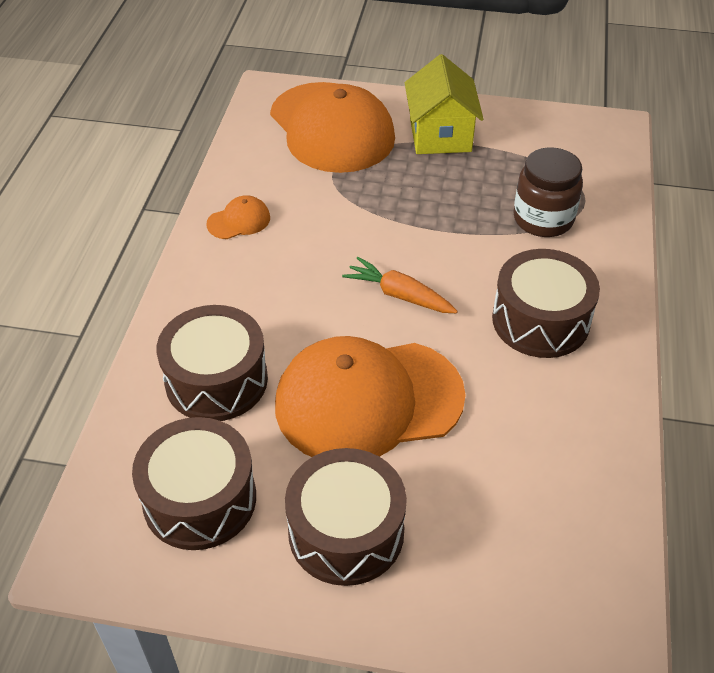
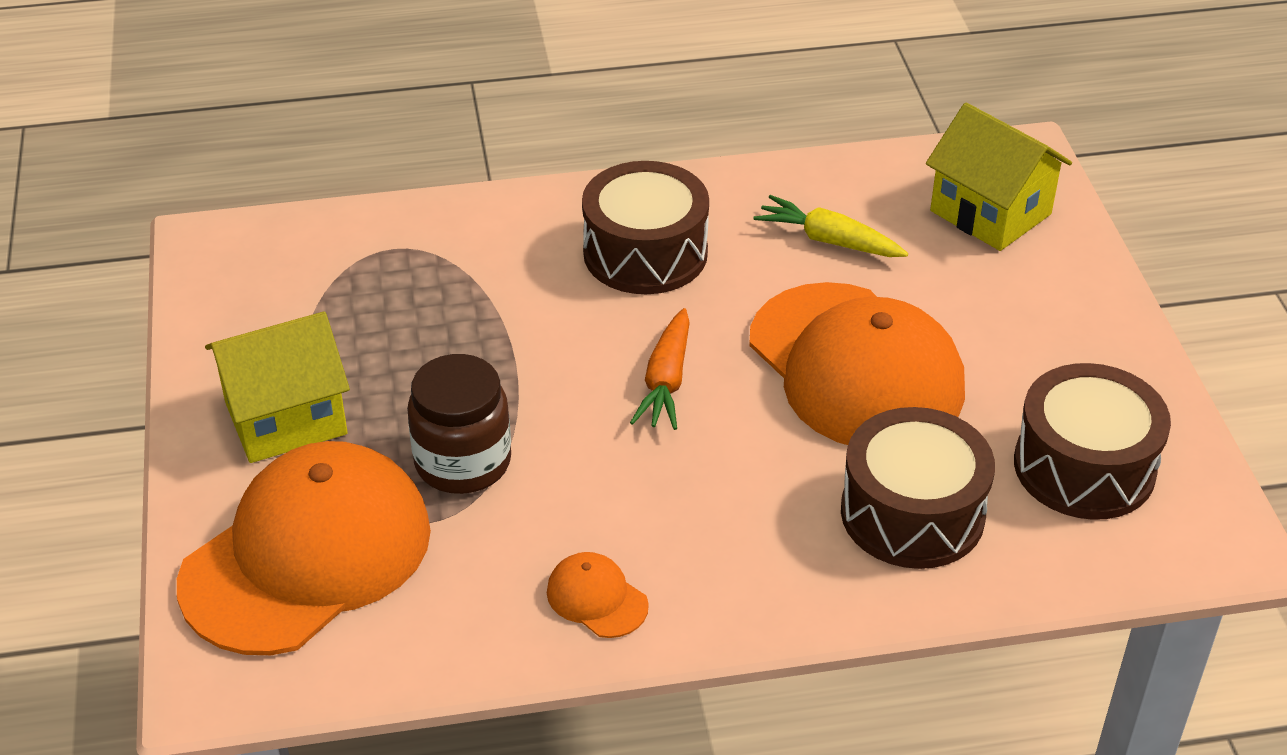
camera: 110 degrees left, 5 degrees down
(346, 532) = (1036, 340): brown drum -> none
(521, 436) = (829, 240): none -> yellow carrot
(525, 573) = (990, 212): none -> yellow house
(543, 219) = (451, 279): brown jar -> brown jar (463, 462)

